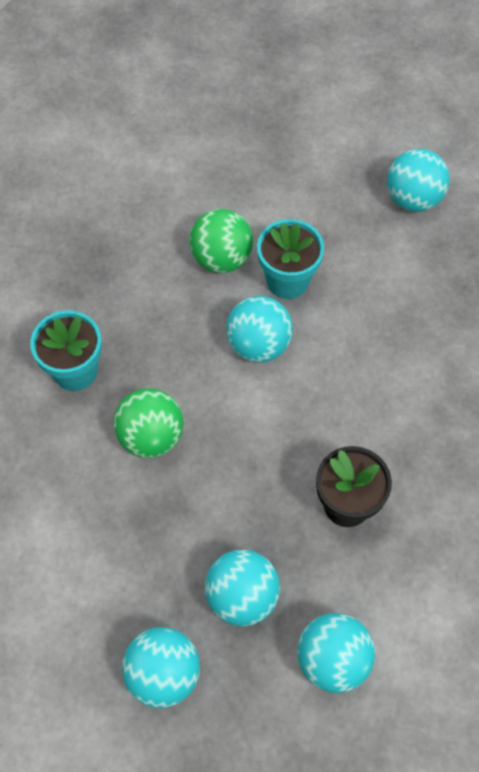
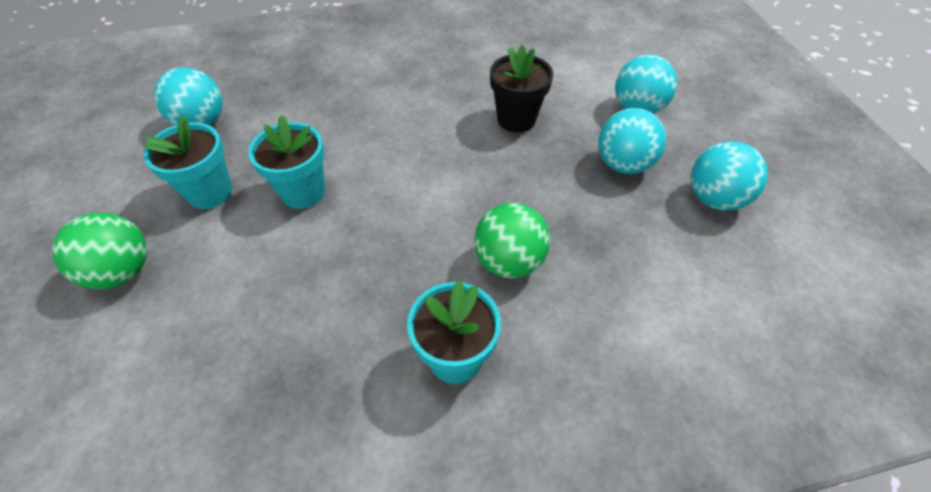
camera: 105 degrees left, 10 degrees down
(221, 258) = (279, 251): green ball -> green ball (123, 271)
(258, 345) = (382, 199): turquoise ball -> none
(308, 208) = (210, 192): none -> turquoise flower pot

